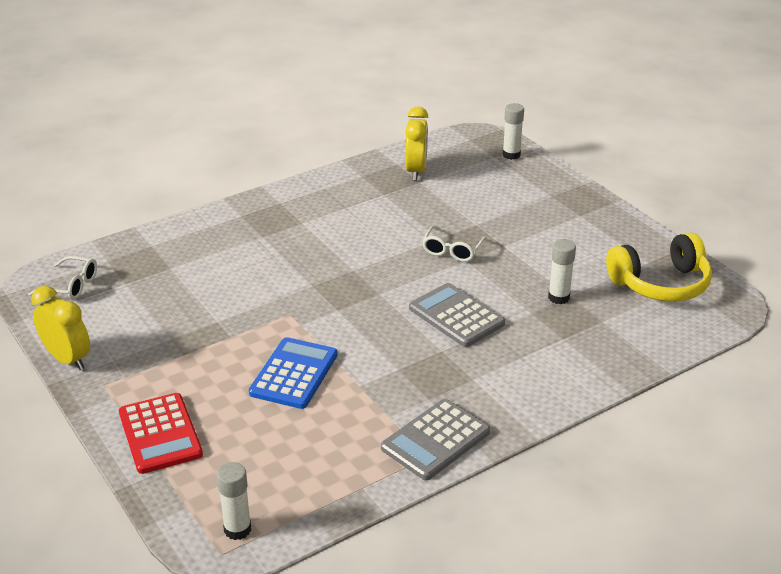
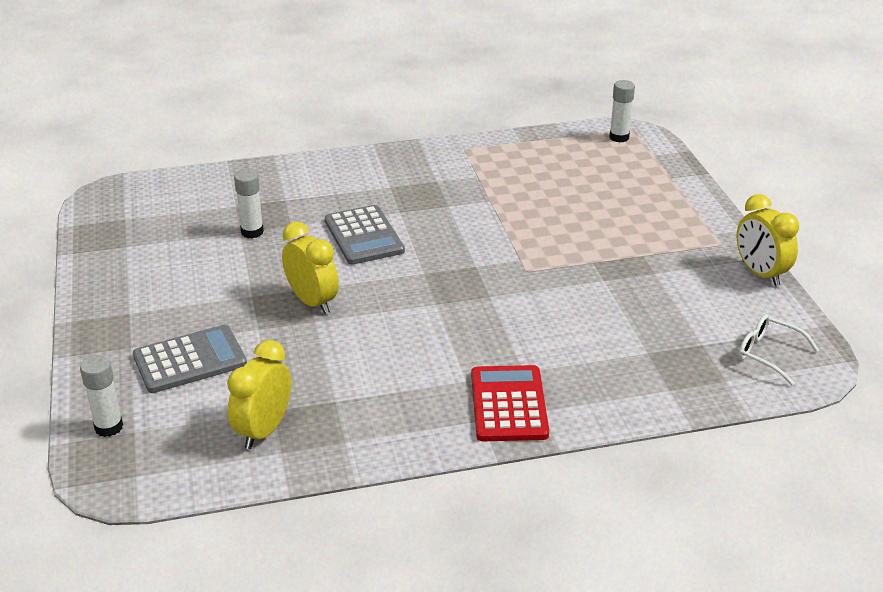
camera: 160 degrees left, 0 degrees up
(160, 434) = (671, 199): red calculator -> red calculator (509, 404)
(294, 374) = (543, 219): blue calculator -> none
(435, 440) = (450, 156): grey calculator -> grey calculator (190, 360)
(452, 250) = (312, 302): white glasses -> yellow clock
(661, 284) = (143, 223): yellow headphones -> none

